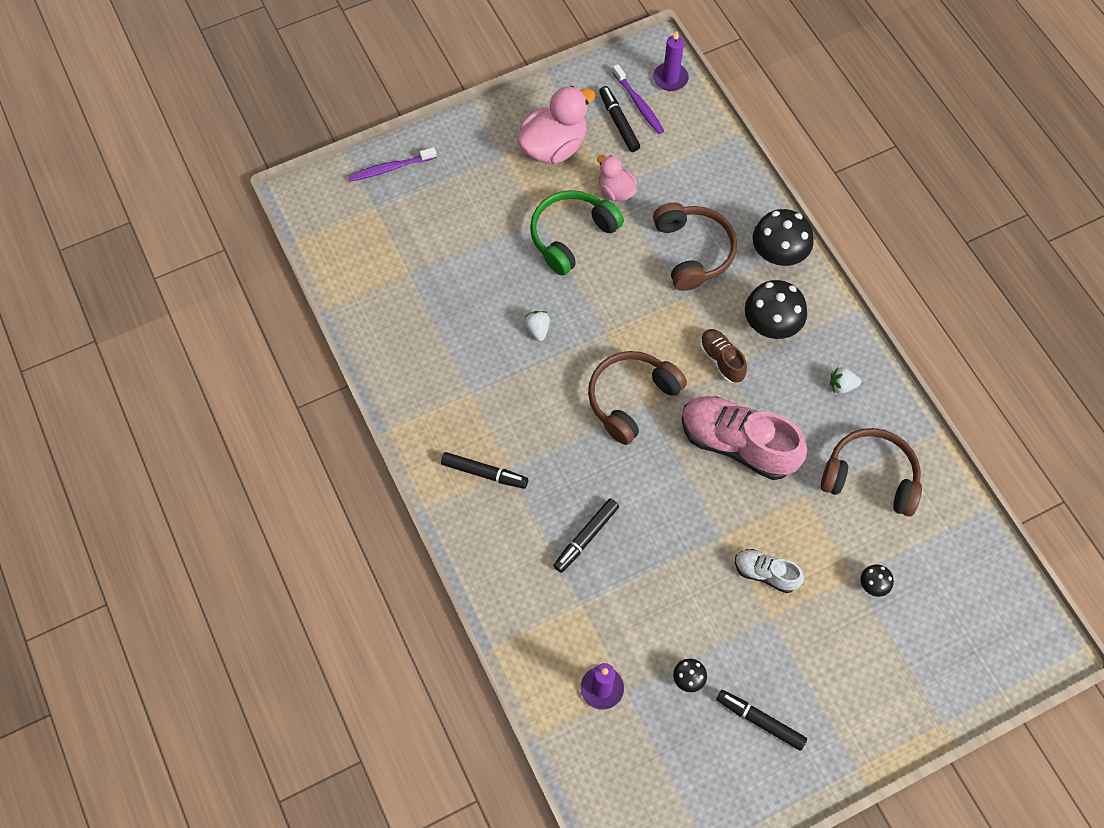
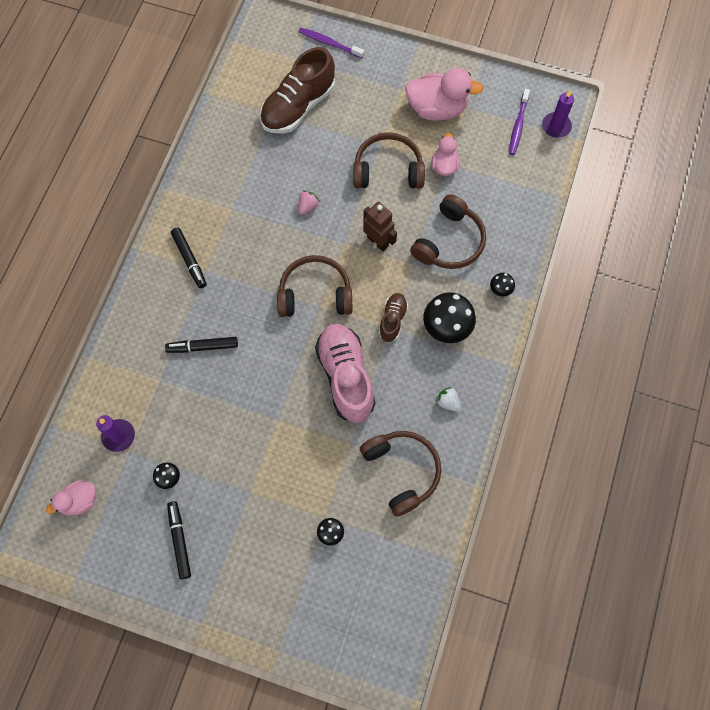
camera: 45 degrees right, 5 degrees up
(426, 249) = (298, 106): none -> brown shoe
(537, 329) = (308, 206): white strawberry -> pink strawberry
(571, 236) = (388, 170): green headphones -> brown headphones
(619, 122) = (493, 127): black marker -> none
(633, 305) = (378, 241): none -> brown robot
(634, 780) = (79, 501): none -> pink duck
(765, 573) = (276, 464): white shoe -> none
(778, 254) = (500, 289): black mushroom -> black mushroom, size x0.49

